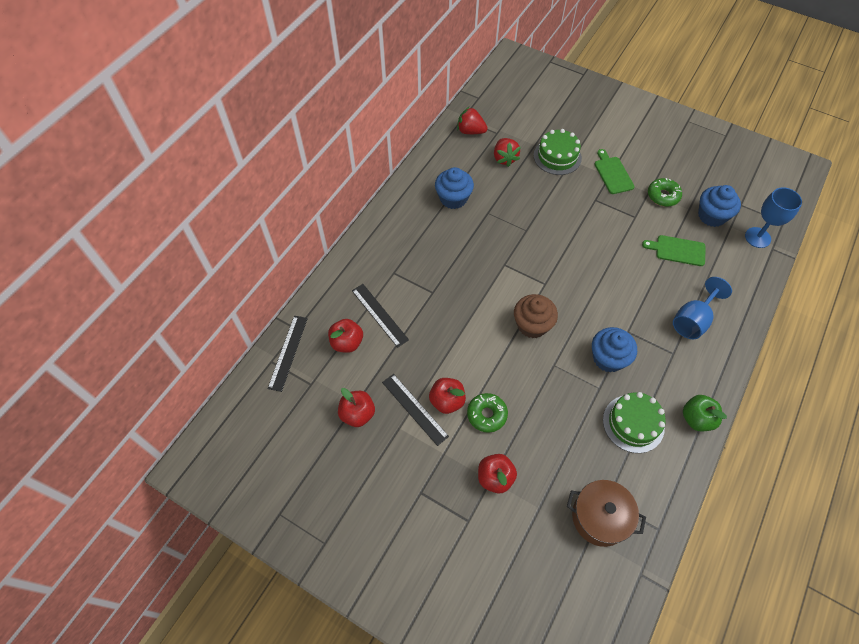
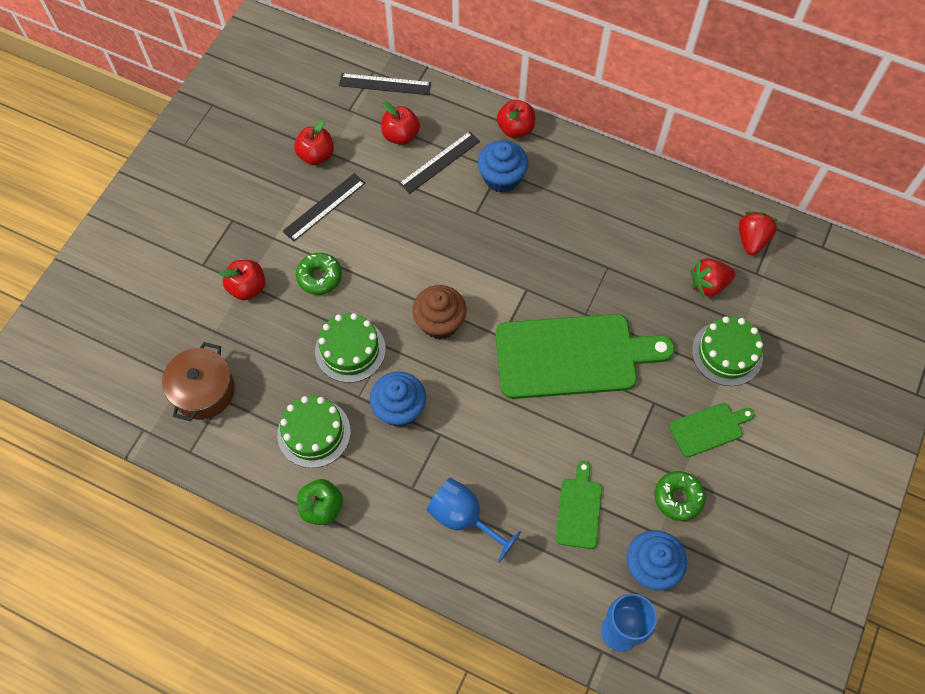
camera: 85 degrees right, 5 degrees up
(447, 401) = (334, 237): red apple -> red apple (515, 129)
(453, 198) = (625, 226): blue cupcake -> blue cupcake (502, 178)
(557, 392) = (350, 350): none -> green cake
(560, 241) = (572, 356): none -> green cutting board

